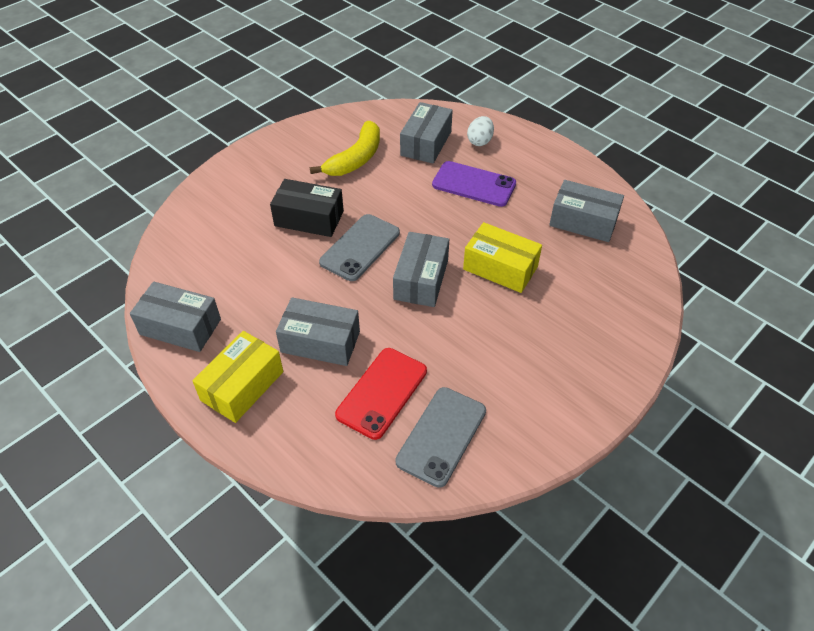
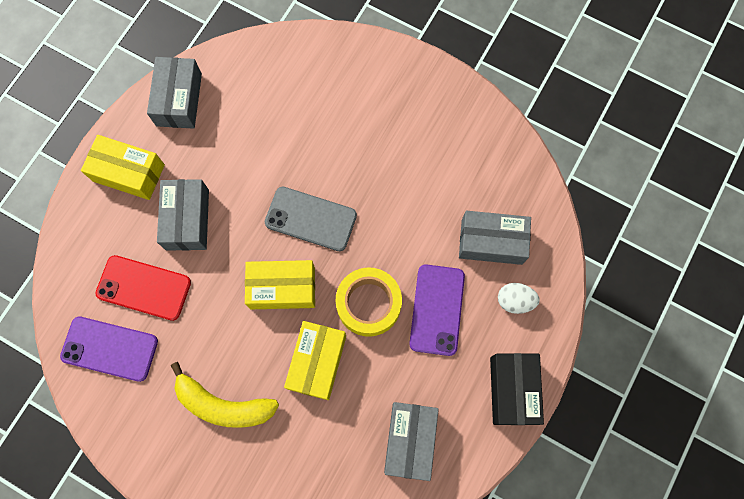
camera: 75 degrees right, 25 degrees up
(309, 218) = (338, 158): black box -> black box (513, 390)
(355, 159) = (442, 175): yellow banana -> yellow banana (223, 404)
(421, 279) = (282, 288): grey box -> yellow box
(441, 436) = (110, 348): grey phone -> purple phone
(456, 224) = (368, 304): none -> yellow tape

